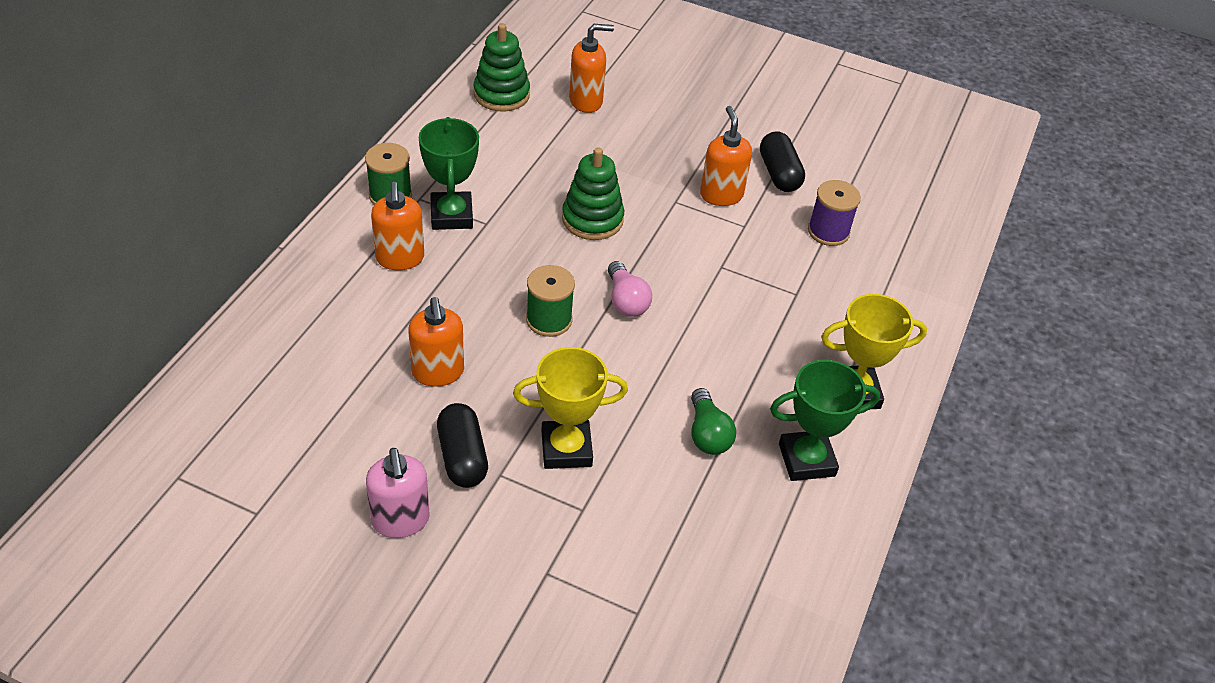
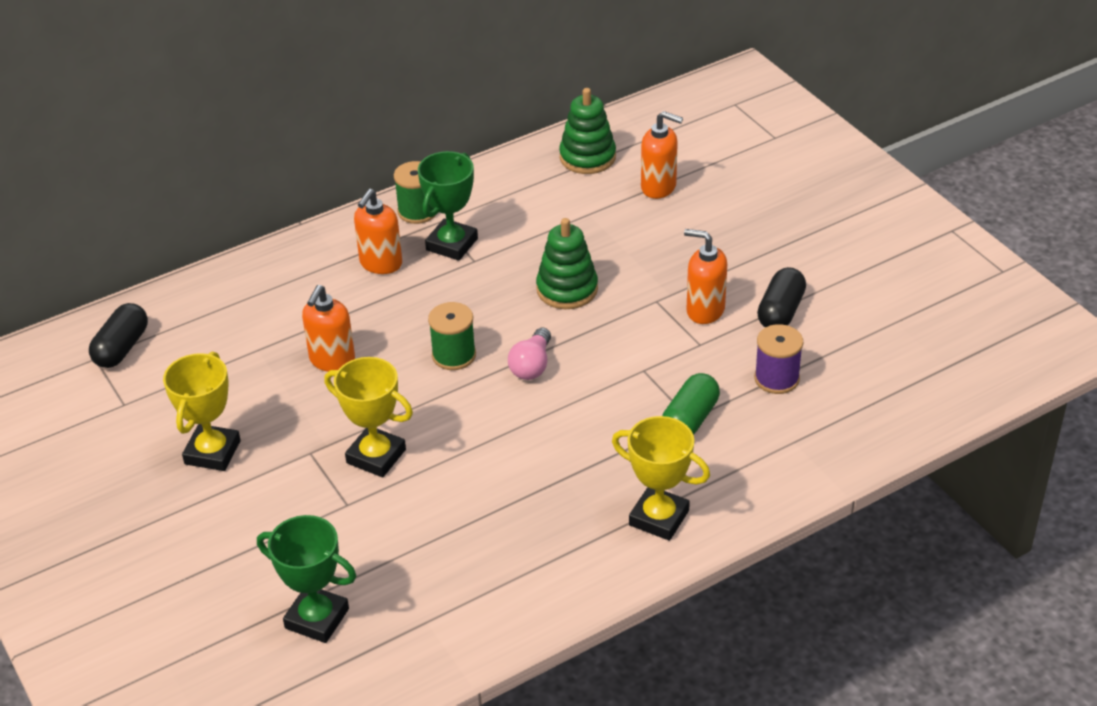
camera: 40 degrees right, 5 degrees down
(400, 520) = (212, 452): pink soap dispenser -> yellow trophy
(462, 457) = (294, 428): black capsule -> black capsule (122, 348)
(707, 434) = (498, 494): green light bulb -> none
(721, 195) = (705, 310): orange soap dispenser -> orange soap dispenser turned 90 degrees counterclockwise
(797, 294) = (690, 419): none -> green capsule
(806, 460) = (562, 550): green trophy -> green trophy (317, 618)

